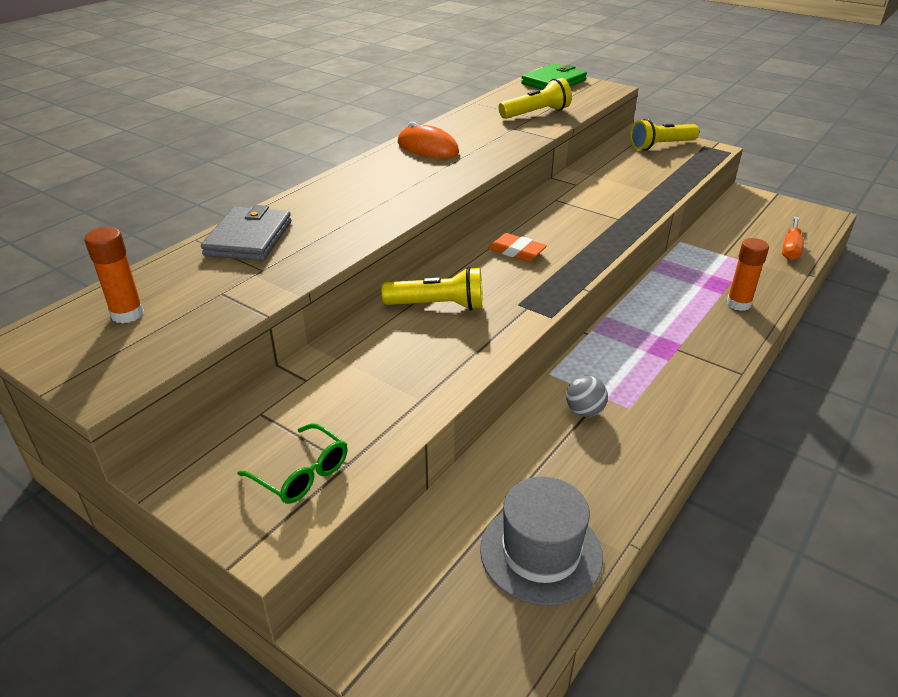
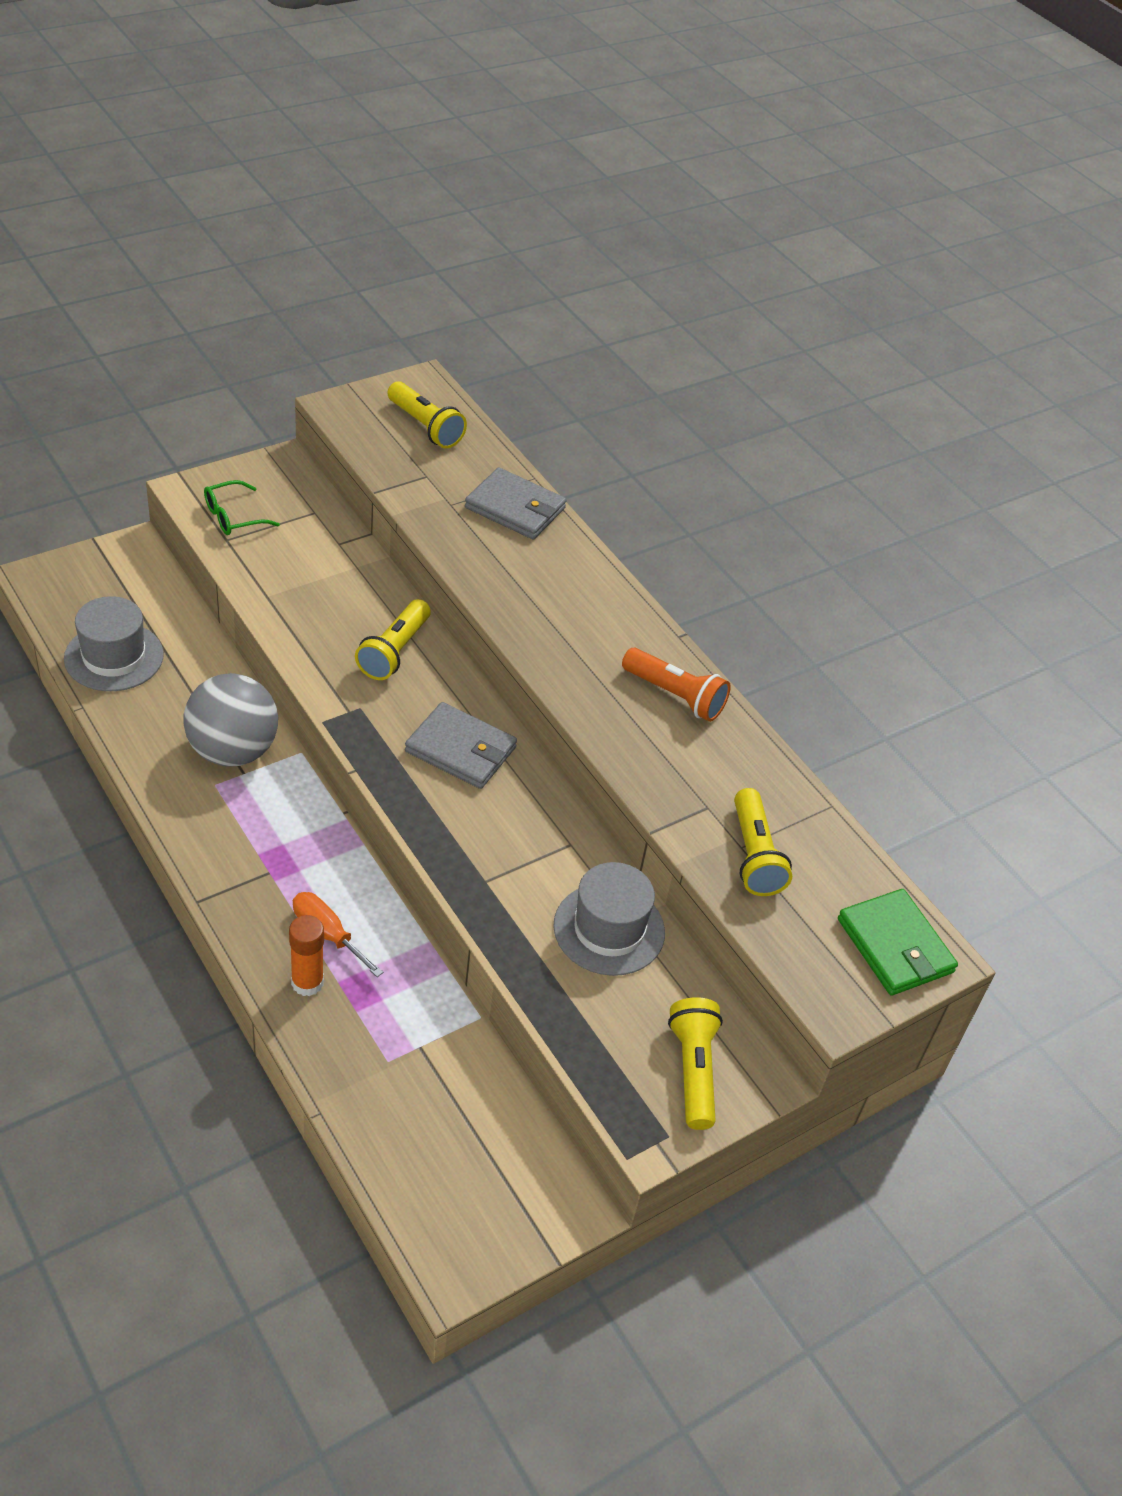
camera: 105 degrees right, 10 degrees up
(127, 314) = (425, 427): orange glue stick -> yellow flashlight
(427, 148) = (675, 696): orange mouse -> orange flashlight
(516, 251) = (461, 749): orange eraser -> grey wallet
(584, 411) = (233, 751): grey ball -> grey ball, size x2.23
(604, 178) = (609, 929): none -> grey hat
(791, 249) = (389, 1140): orange screwdriver -> orange screwdriver (327, 934)

